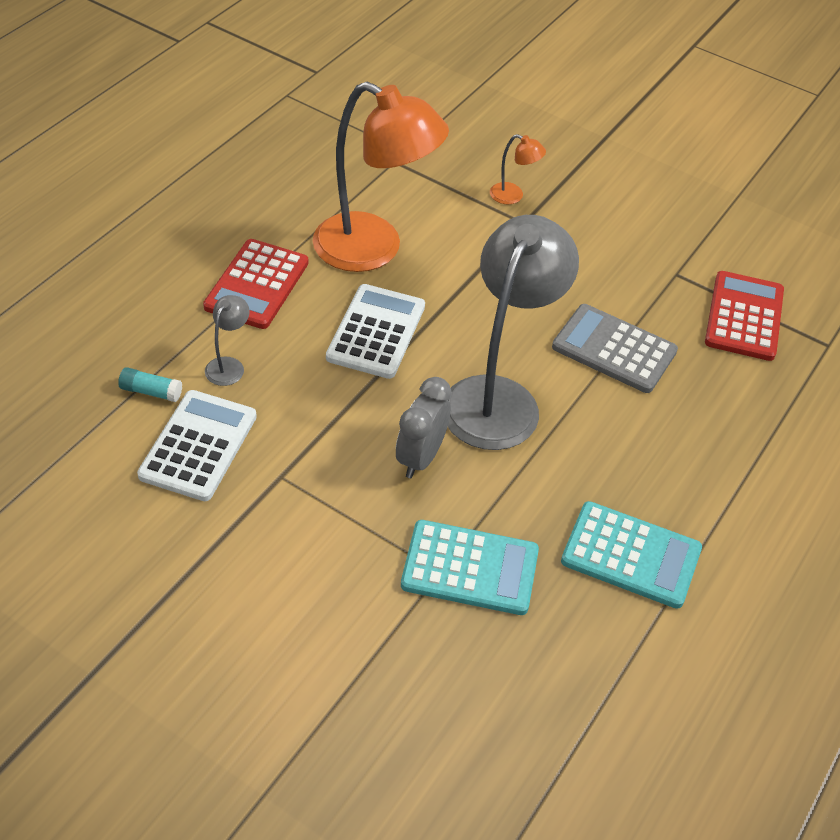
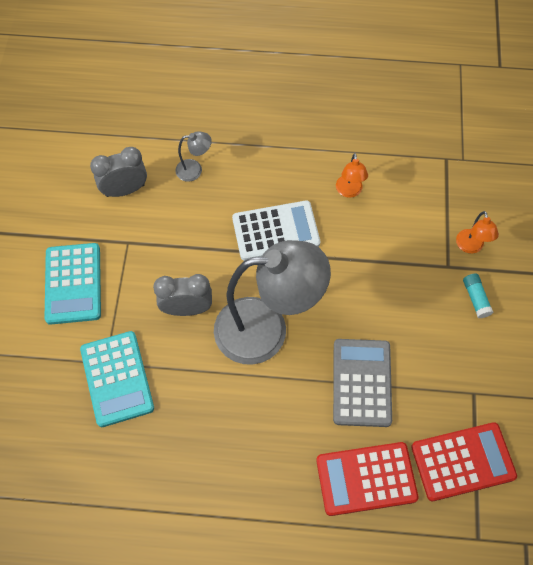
camera: 65 degrees right, 15 degrees up
(151, 391) = (150, 145): turquoise glue stick -> turquoise glue stick (475, 298)
(199, 446) = (125, 190): white calculator -> grey clock
(256, 285) = (270, 147): red calculator -> red calculator (366, 478)
(374, 250) = (349, 191): orange lamp -> orange lamp, size x0.40
(631, 555) = (180, 472): turquoise calculator -> turquoise calculator (73, 283)

